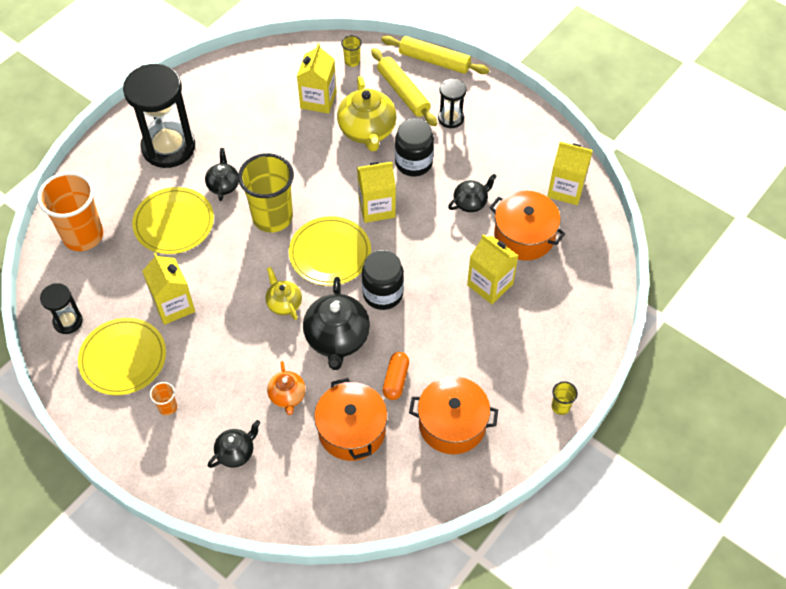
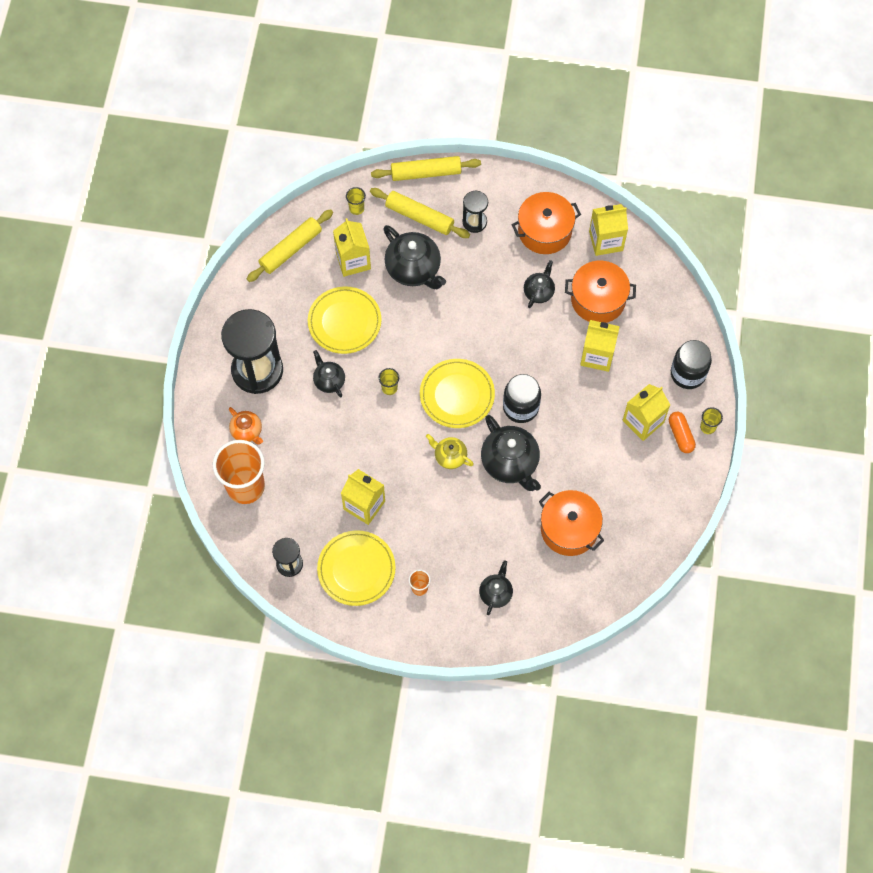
camera: 30 degrees left, 10 degrees up
(174, 223) = (312, 435): yellow plate -> yellow plate (344, 322)
(271, 67) = (290, 249): none -> yellow rolling pin
(272, 217) = (389, 388): yellow cup -> yellow cup, size x0.42
(287, 396) = (504, 529): orange teapot -> orange teapot (247, 431)
(367, 131) = (414, 269): yellow teapot -> black teapot
(376, 207) = (467, 335): yellow carton -> yellow carton (643, 421)
(396, 380) = (576, 472): orange capsule -> orange capsule (680, 435)
(413, 163) = (471, 279): black jar -> black jar (688, 374)
(452, 424) = (638, 483): orange pot -> orange pot (544, 231)

